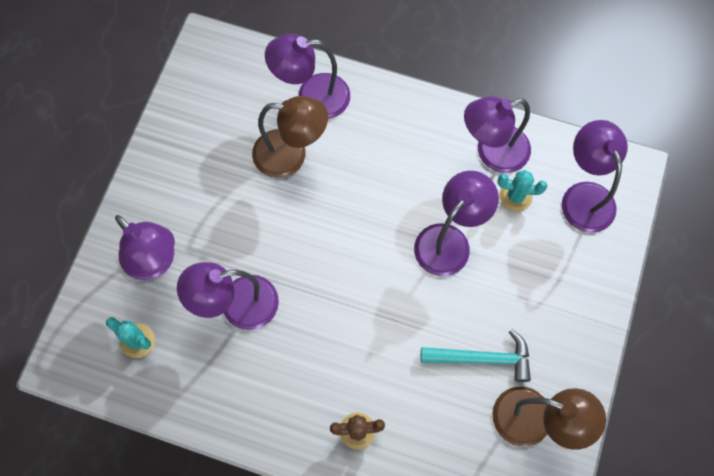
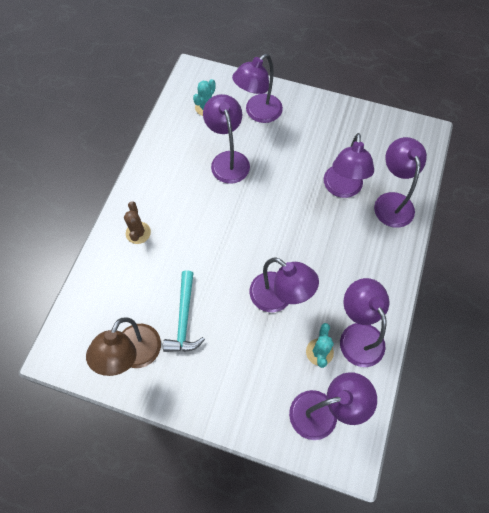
camera: 90 degrees right, 5 degrees down
(291, 155) = (342, 189): brown lamp -> purple lamp

